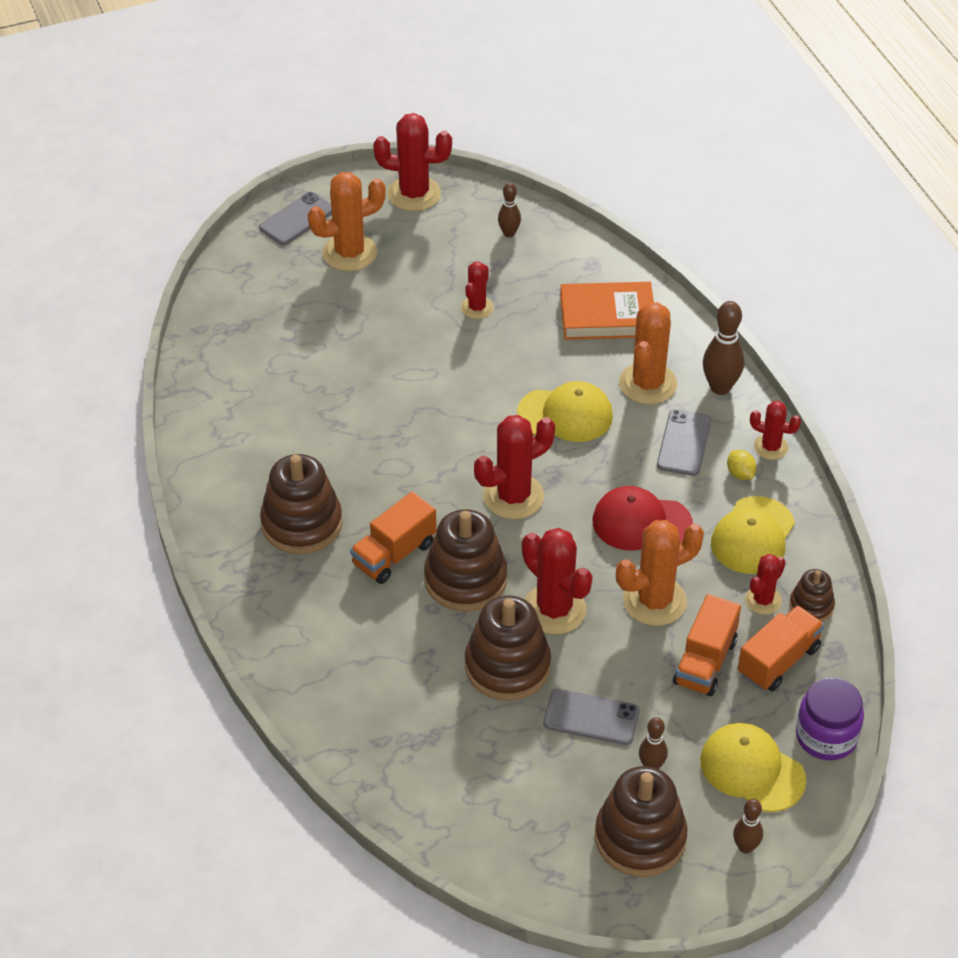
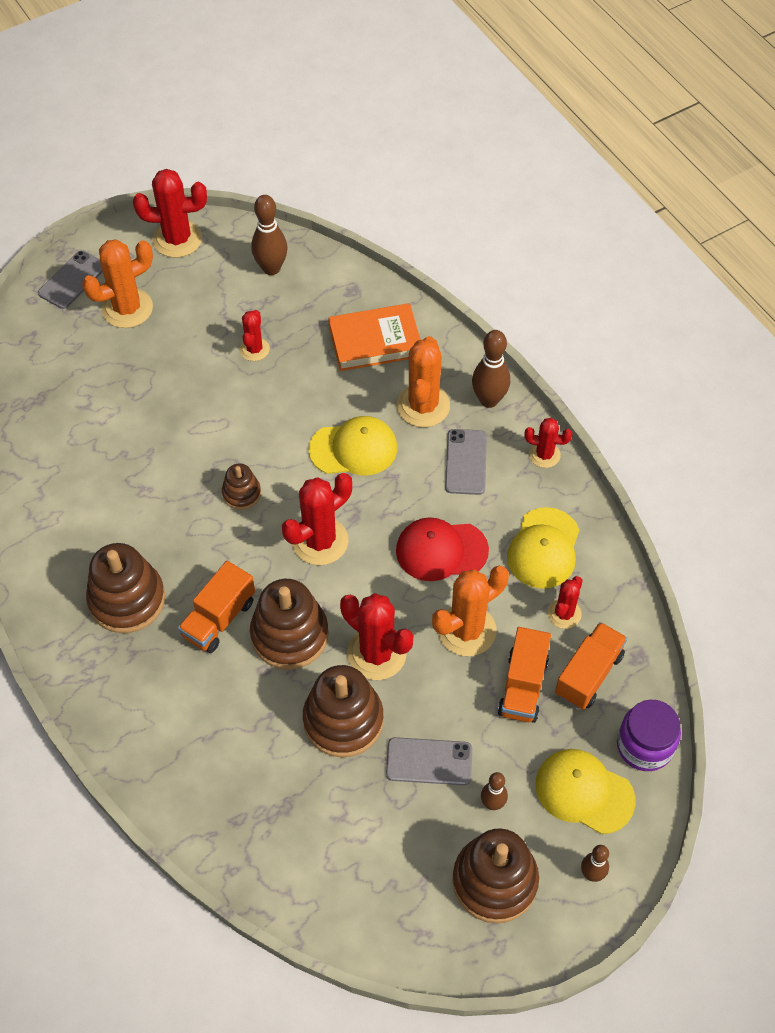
camera: 10 degrees left, 10 degrees up
(509, 233) = (271, 268): brown bowling pin -> brown bowling pin, size x1.67
(740, 474) = (522, 486): yellow lemon -> none
(811, 606) = (608, 612): brown stacking toy -> brown stacking toy (241, 493)

